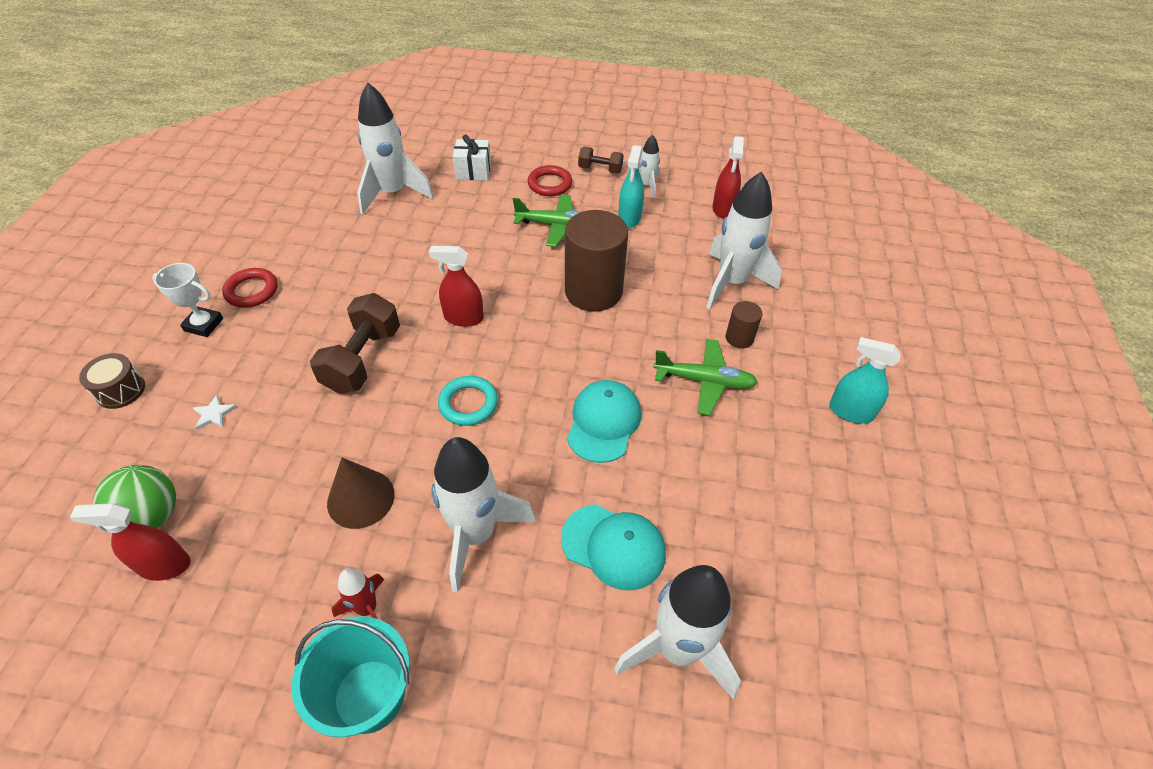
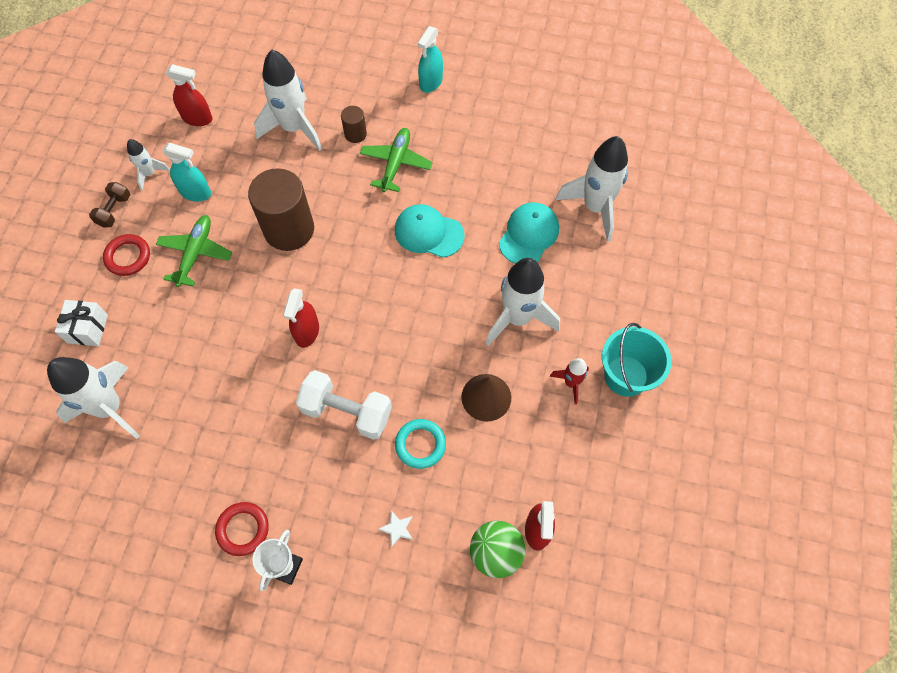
camera: 85 degrees left, 15 degrees up
(121, 390) = (362, 623): brown drum -> none
(363, 359) = (347, 411): brown dumbbell -> white dumbbell
(468, 403) = (403, 325): turquoise ring -> turquoise ring (420, 445)

